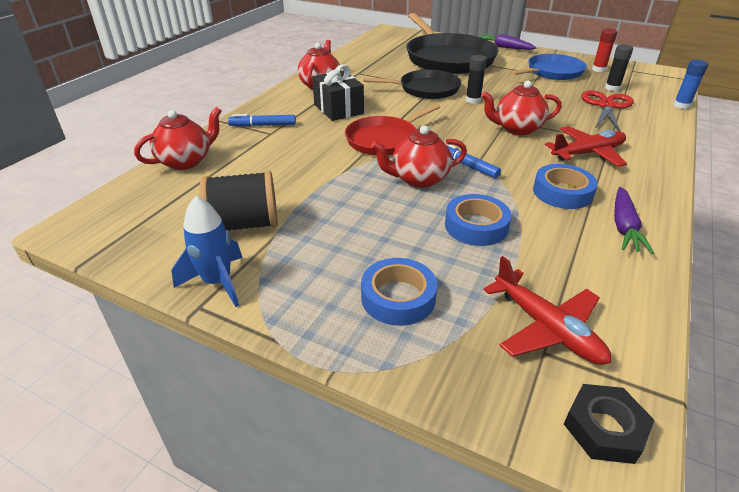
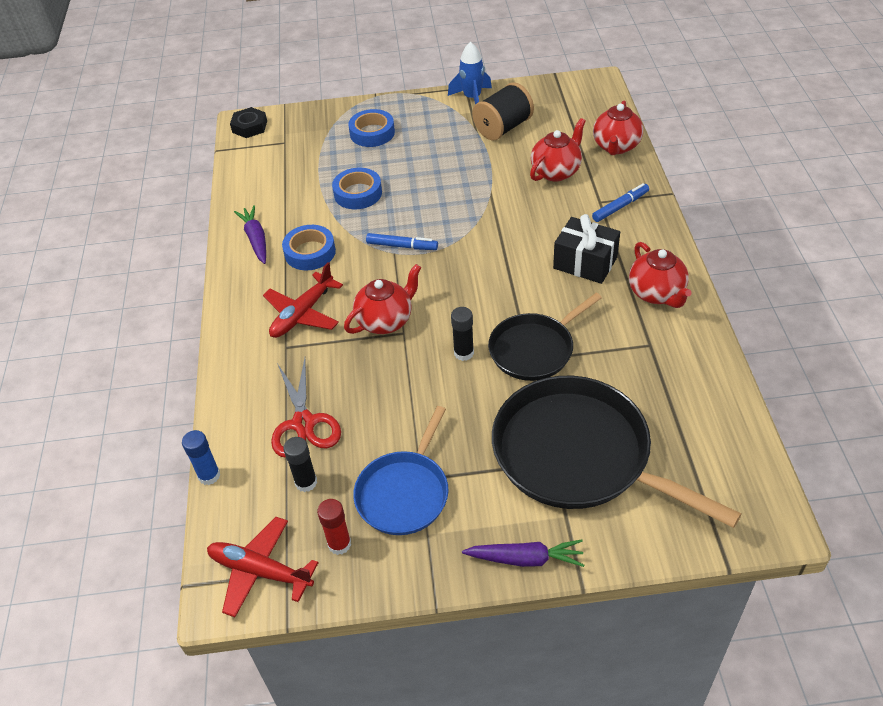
camera: 150 degrees right, 10 degrees up
(384, 139) = (495, 242): red pan -> none
(418, 179) = (427, 213): red teapot -> red teapot (556, 171)
(547, 328) = (286, 153): red plane -> red plane (260, 571)

